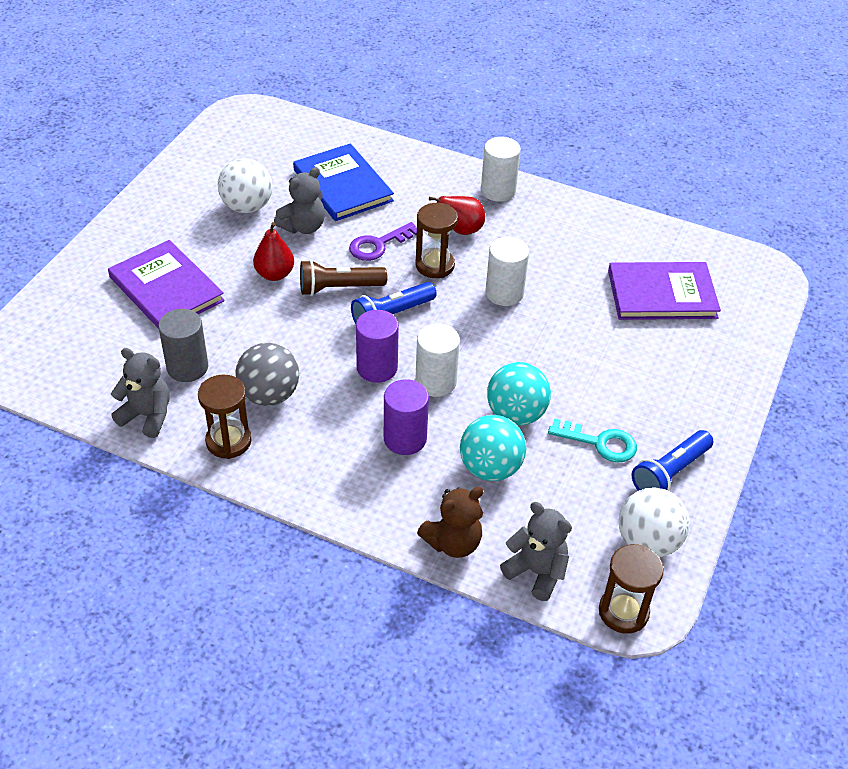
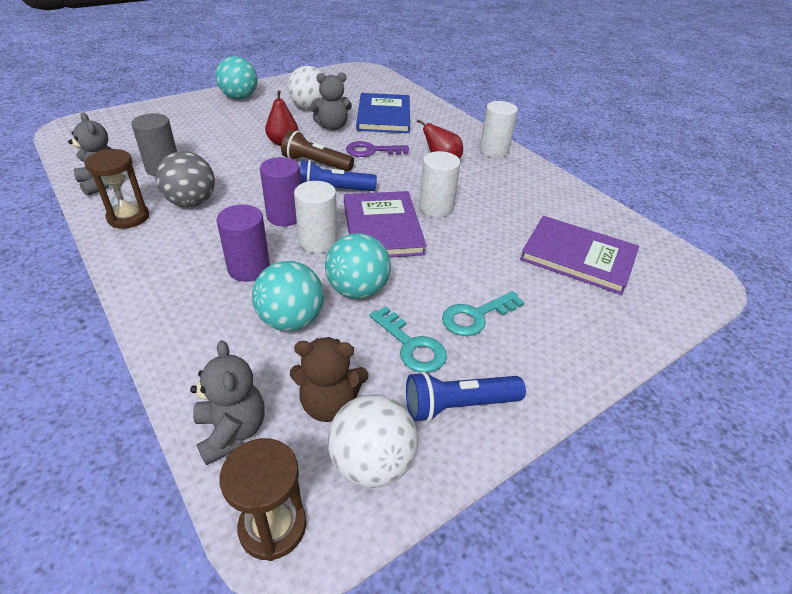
camera: 30 degrees right, 5 degrees down
(147, 225) = (239, 97): none -> turquoise ball
(166, 289) = (208, 128): purple book -> purple book (382, 228)
(435, 265) = (399, 174): brown hourglass -> none
(453, 542) = (191, 364): brown teddy bear -> brown teddy bear (329, 404)
(626, 392) = (476, 316): none -> turquoise key

